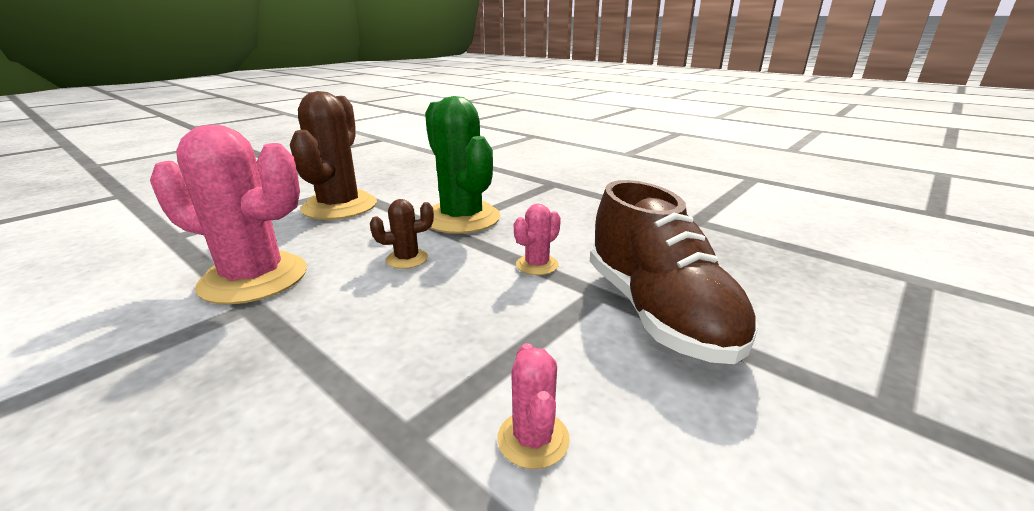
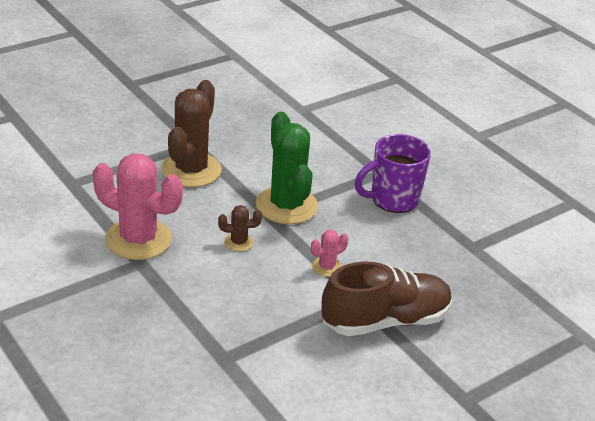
camera: 10 degrees right, 10 degrees up
(533, 439) = (283, 372): pink cactus -> none
(579, 198) = (393, 199): none -> purple mug
(658, 312) = (385, 321): brown shoe -> brown shoe turned 105 degrees counterclockwise

